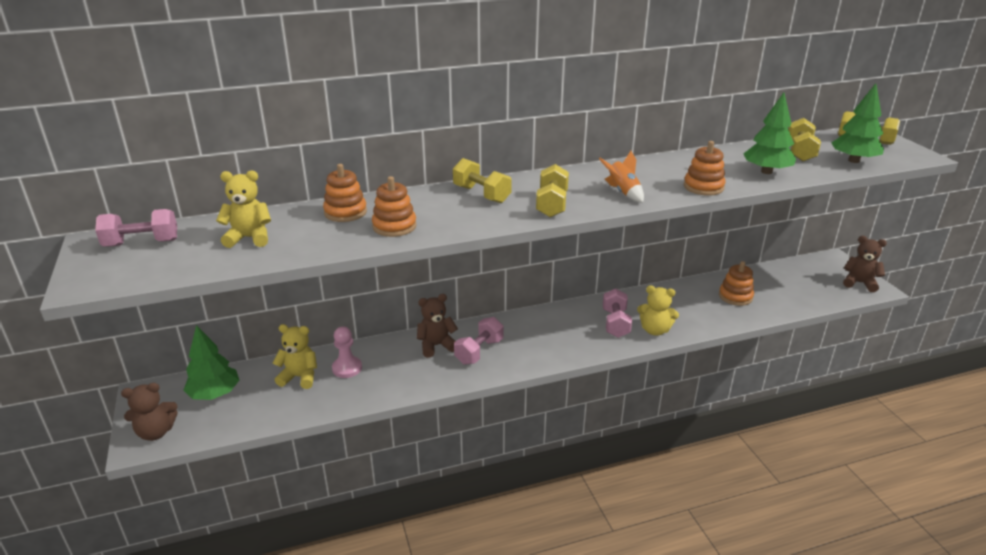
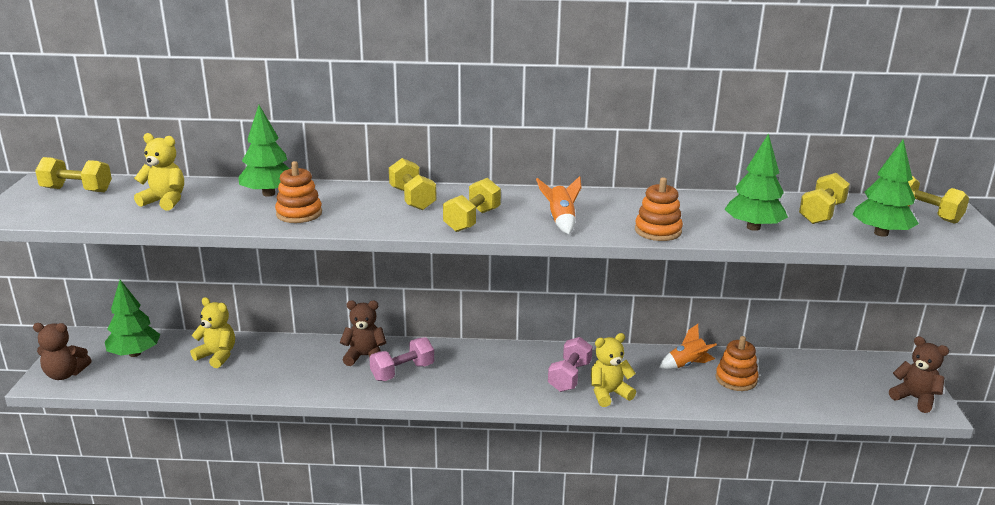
camera: 20 degrees right, 5 degrees down
(142, 243) = (77, 190): pink dumbbell -> yellow dumbbell
(345, 212) = (269, 194): orange stacking toy -> green tree
(347, 368) = (265, 358): pink pawn -> none
(655, 330) = (609, 394): yellow teddy bear -> yellow teddy bear turned 120 degrees clockwise
(693, 293) = (687, 365): none -> orange rocket

